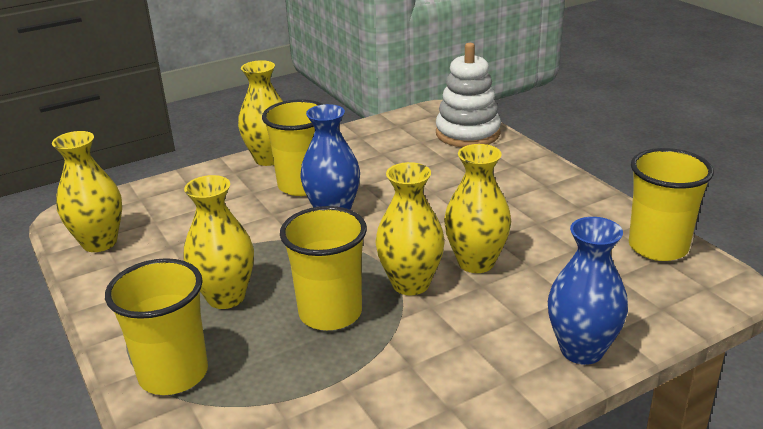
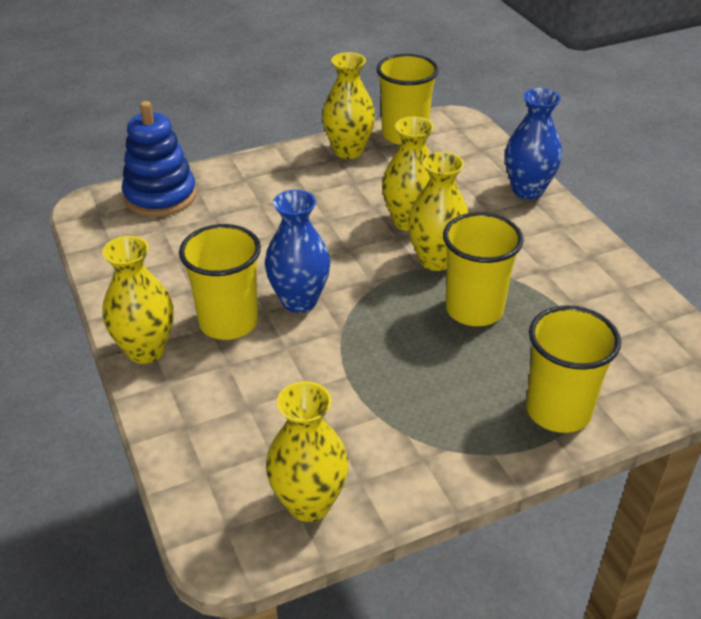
camera: 85 degrees left, 10 degrees up
(226, 297) = (441, 379): yellow vase -> yellow vase (348, 151)
(467, 133) = (160, 196): white stacking toy -> blue stacking toy

